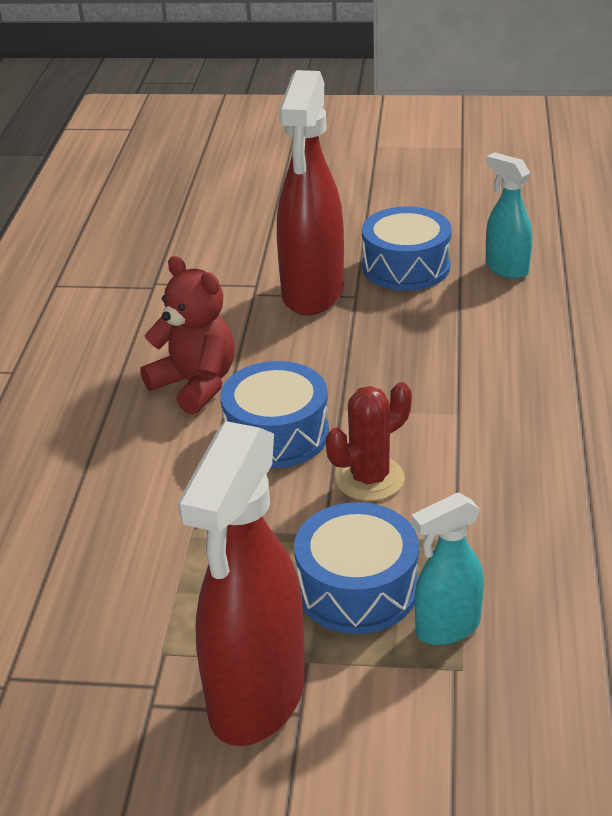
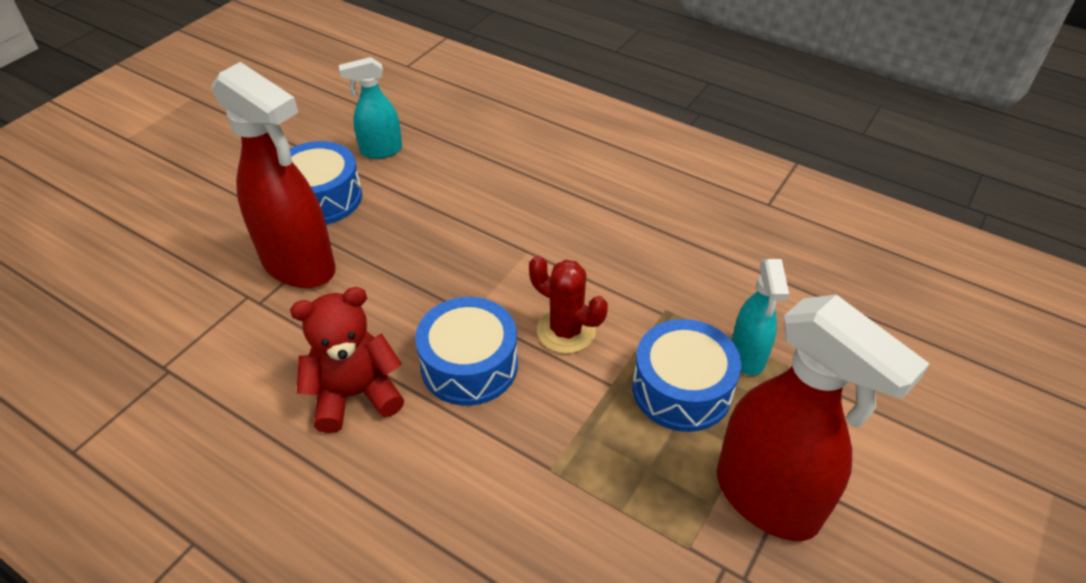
camera: 65 degrees left, 10 degrees up
(369, 479) = (566, 331): red cactus -> red cactus turned 45 degrees counterclockwise

